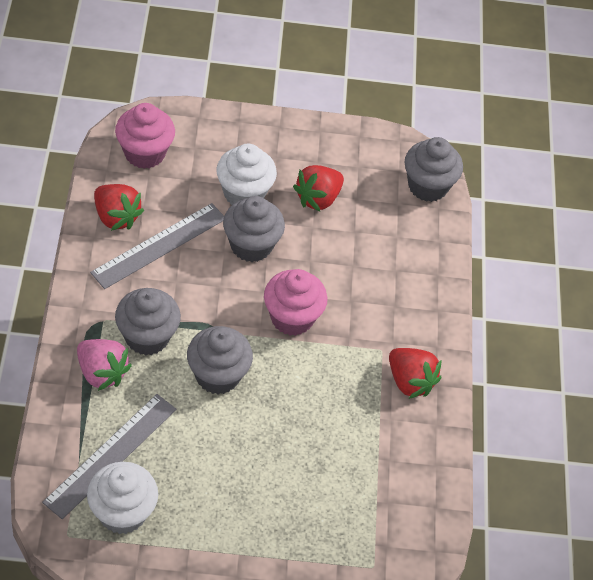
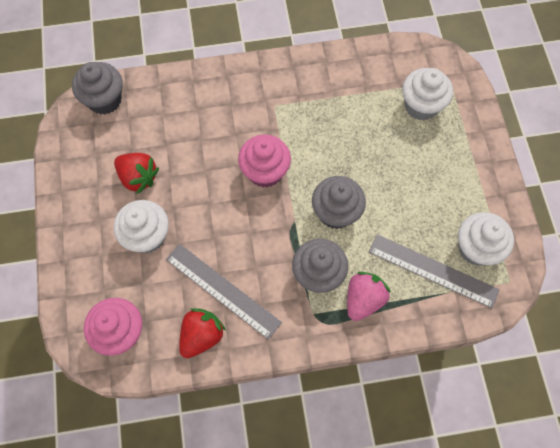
camera: 95 degrees left, 15 degrees up
(251, 245) = (202, 217): grey cupcake -> none
(342, 517) = (421, 106): none -> white cupcake
(410, 381) = (296, 83): red strawberry -> none

